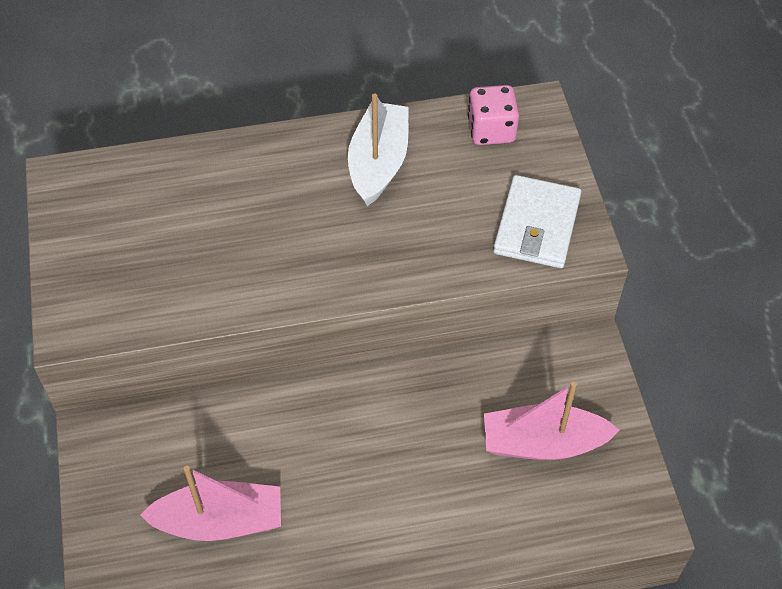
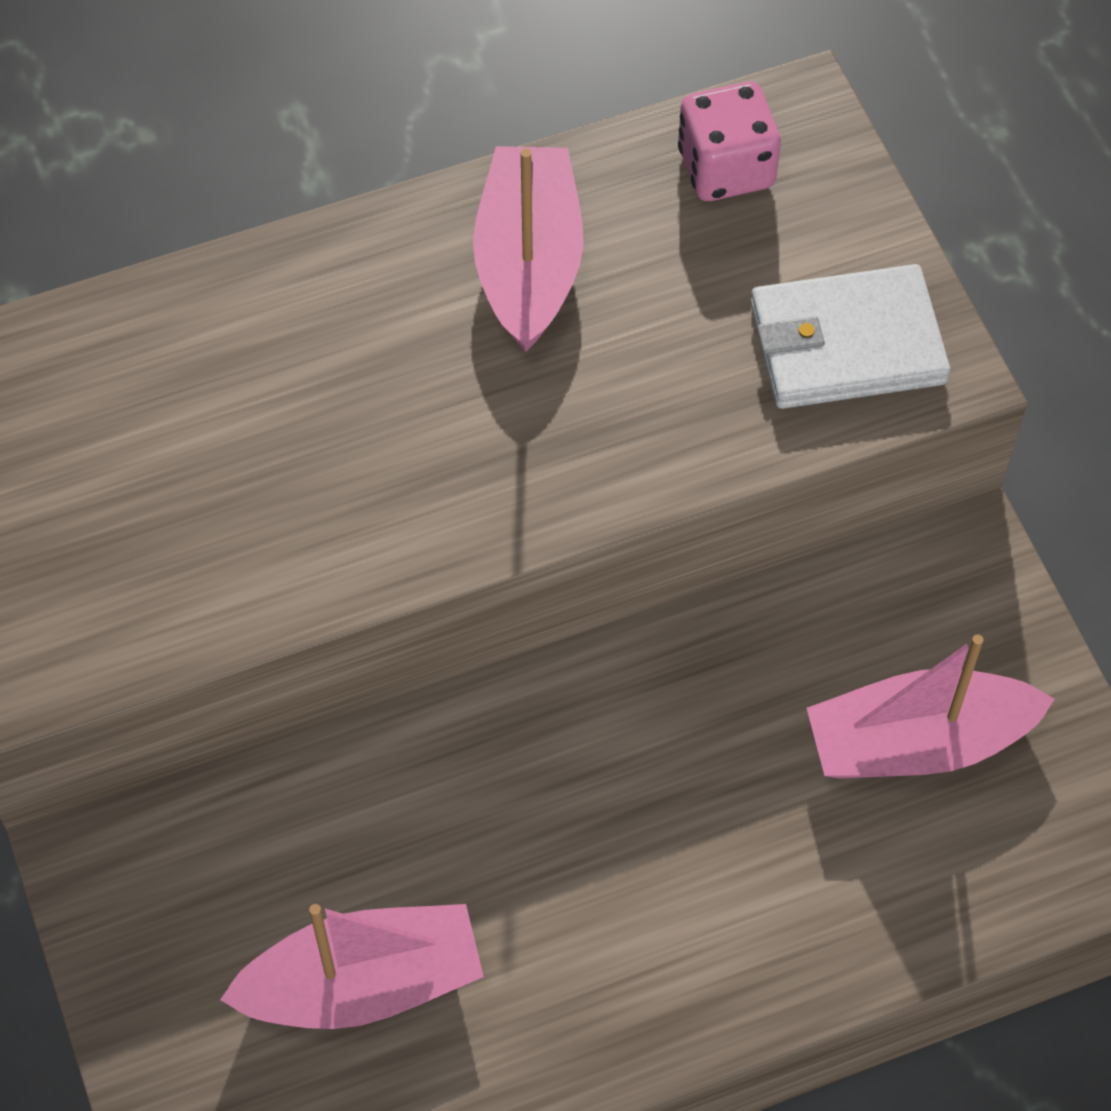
camera: 10 degrees left, 5 degrees up
(378, 163) = (529, 263): white boat -> pink boat
(537, 225) = (846, 343): white wallet -> white wallet turned 75 degrees clockwise

